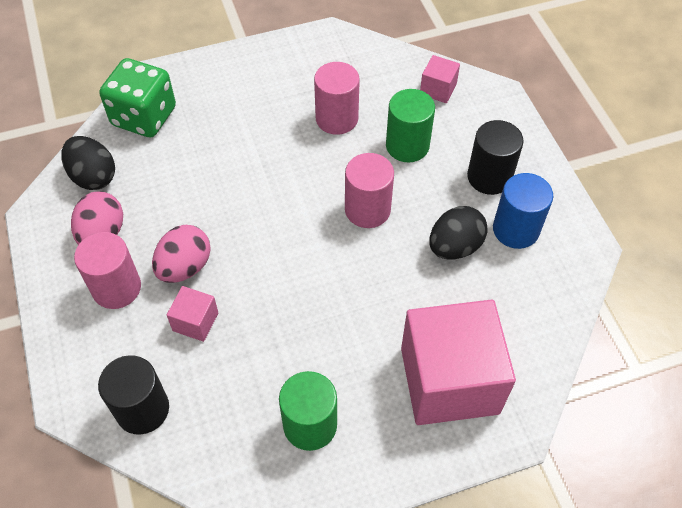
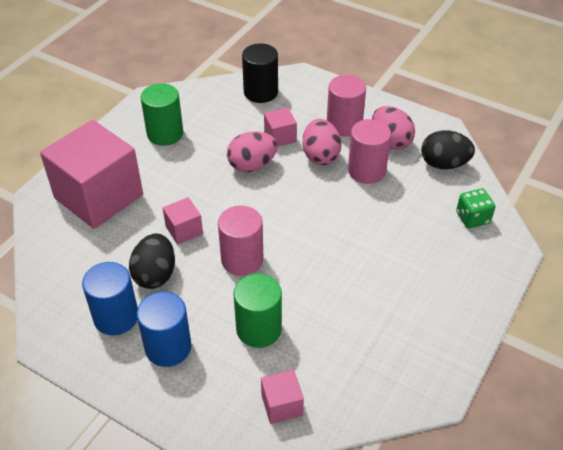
camera: 140 degrees right, 10 degrees down
(144, 117) = (472, 218): green dice -> green dice, size x0.56
(261, 305) = (252, 165): none -> pink egg
(336, 119) = (338, 313): pink cylinder -> pink cylinder (366, 171)
(393, 275) = (184, 230): none -> pink cube
(489, 177) = (168, 347): black cylinder -> blue cylinder

